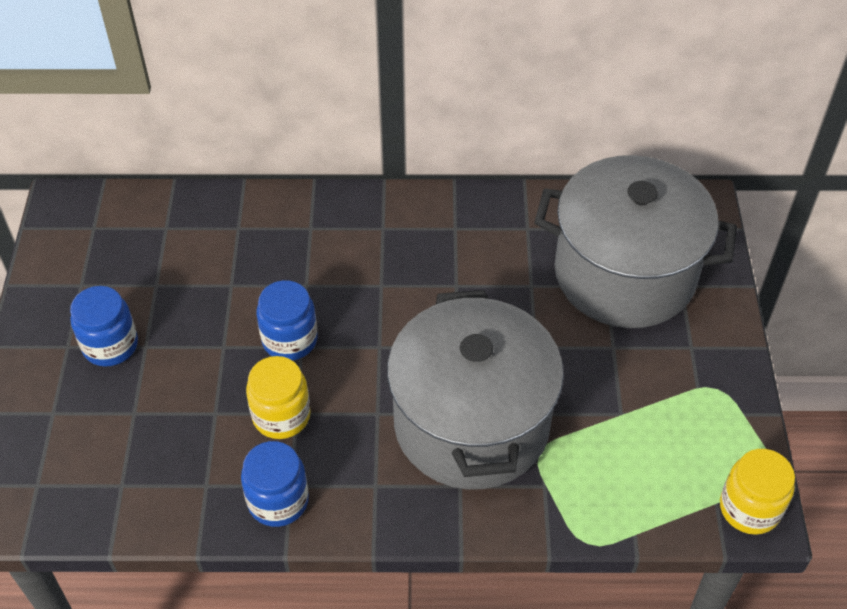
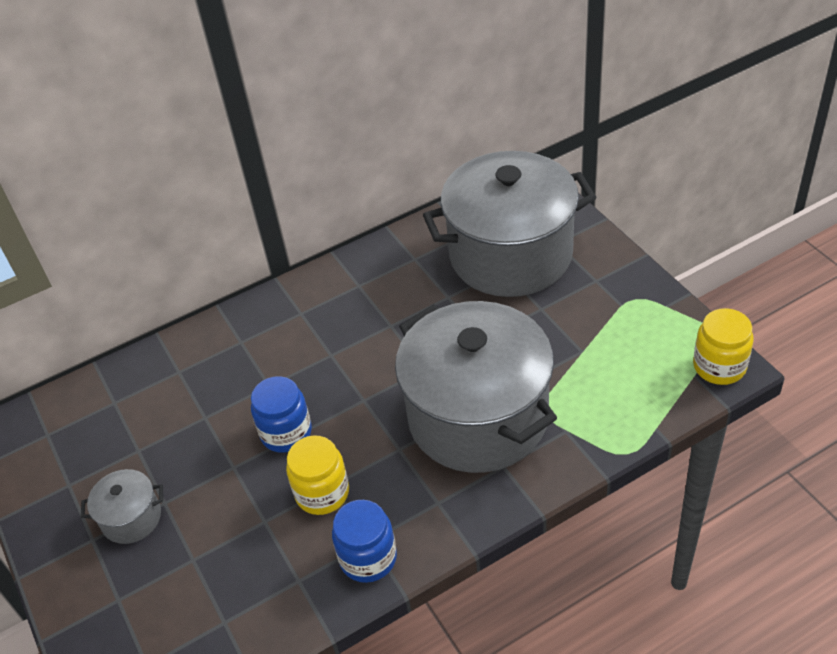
camera: 25 degrees left, 5 degrees down
(110, 345) = (131, 518): blue jar -> grey pot

